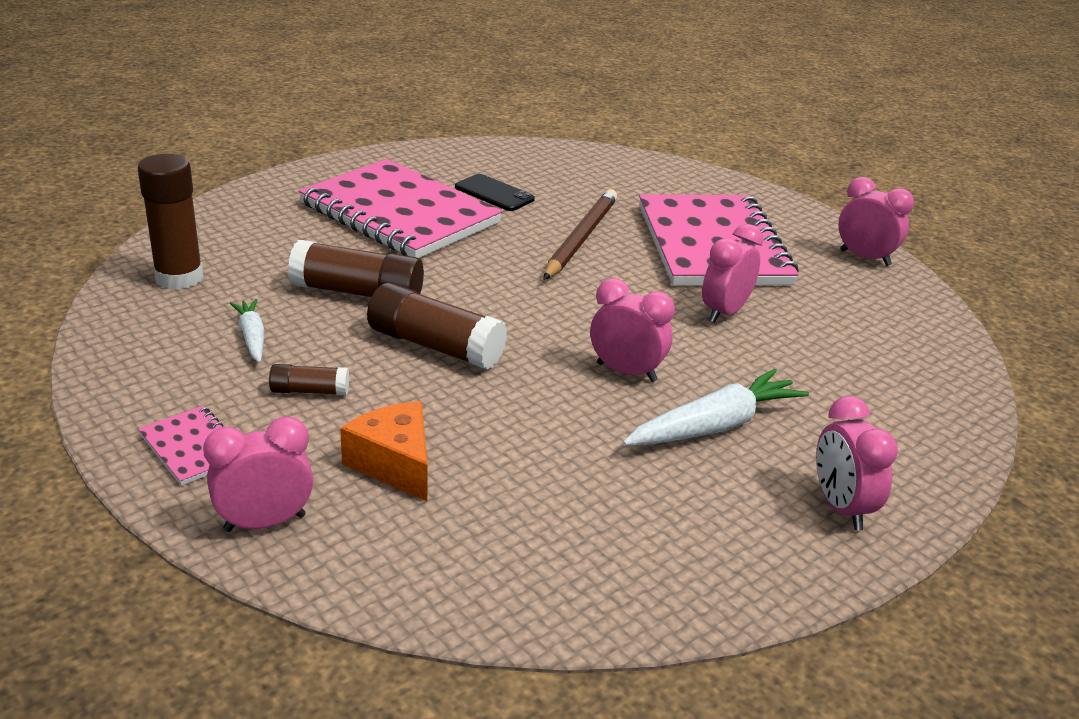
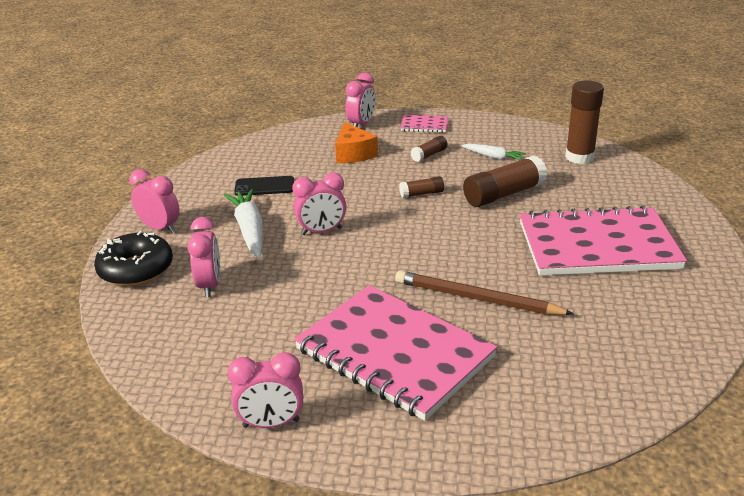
camera: 140 degrees right, 0 degrees up
(394, 464) = (353, 154): orange cheese -> orange cheese turned 60 degrees clockwise
(435, 346) = (422, 194): brown glue stick -> brown glue stick, size x0.52
(494, 193) = (595, 299): black phone -> black phone (264, 186)
(581, 238) = (477, 298): brown pencil -> brown pencil turned 135 degrees clockwise
(714, 426) = (249, 230): white carrot -> white carrot turned 150 degrees clockwise
(725, 312) = (316, 297): pink clock -> pink clock (209, 285)
(916, 457) = (136, 269): none -> black donut

